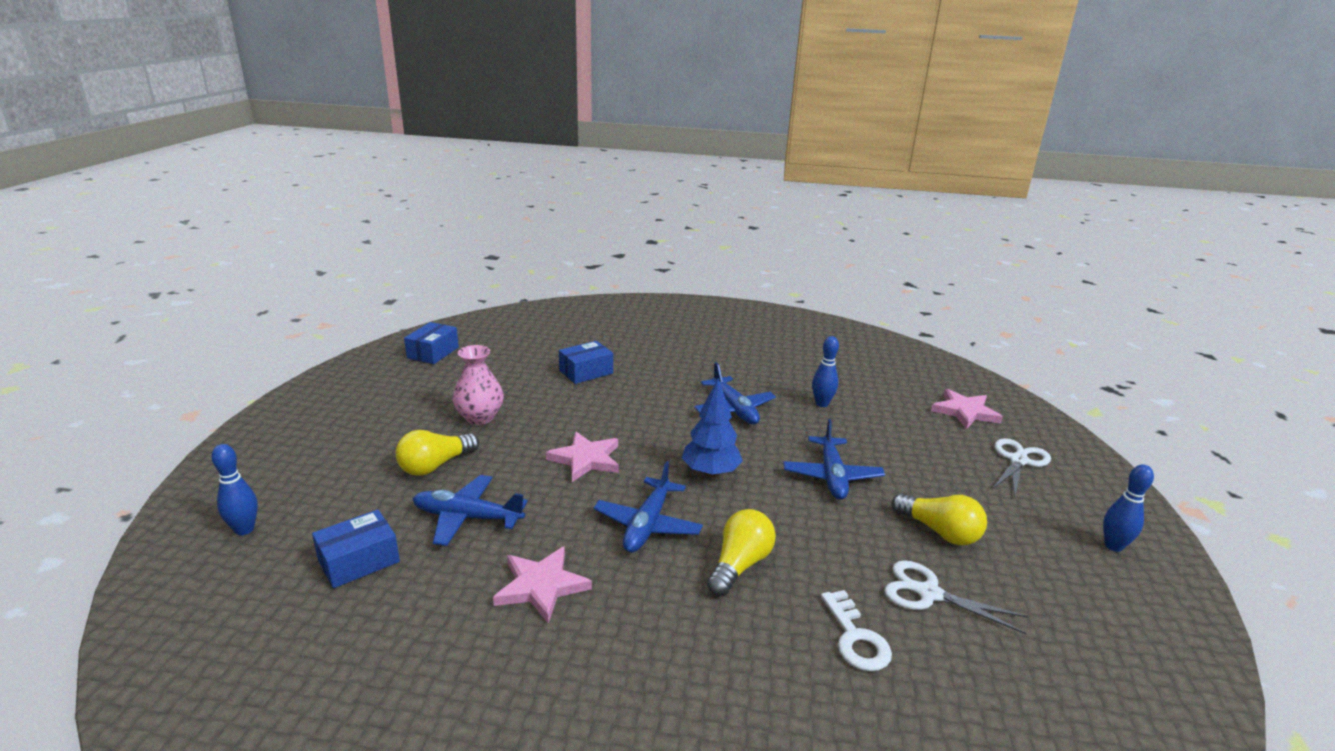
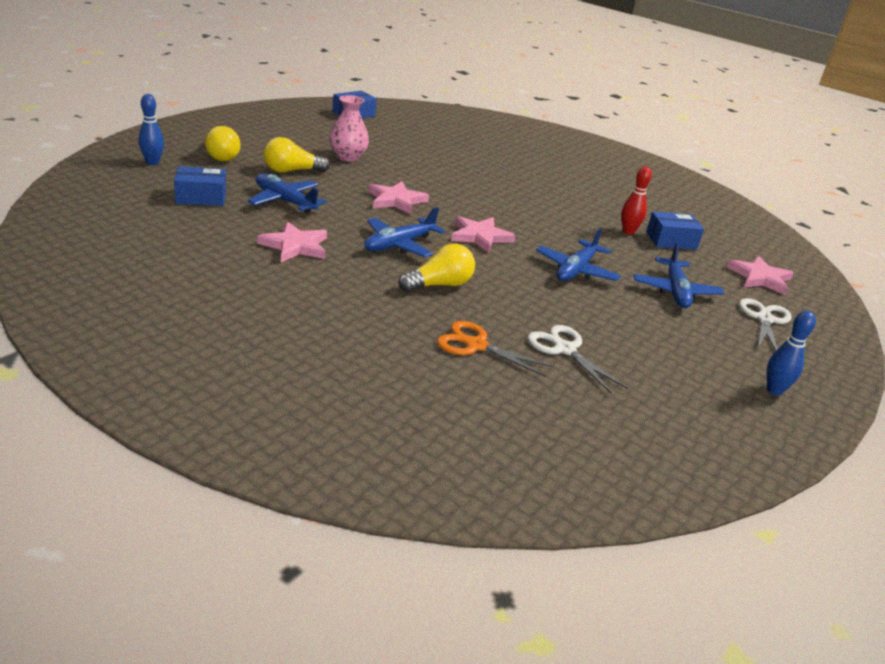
camera: 25 degrees right, 5 degrees up
(586, 372) = (454, 156): blue box -> blue box (671, 241)
(710, 472) = (480, 236): blue tree -> pink star
(734, 409) = (546, 211): blue plane -> blue plane (675, 291)
(822, 404) = (628, 232): blue bowling pin -> red bowling pin
(856, 638) = (476, 345): white key -> orange scissors
(939, 532) = (623, 327): yellow light bulb -> yellow light bulb (222, 155)
(1018, 461) = (764, 319): white scissors -> white scissors turned 45 degrees counterclockwise

